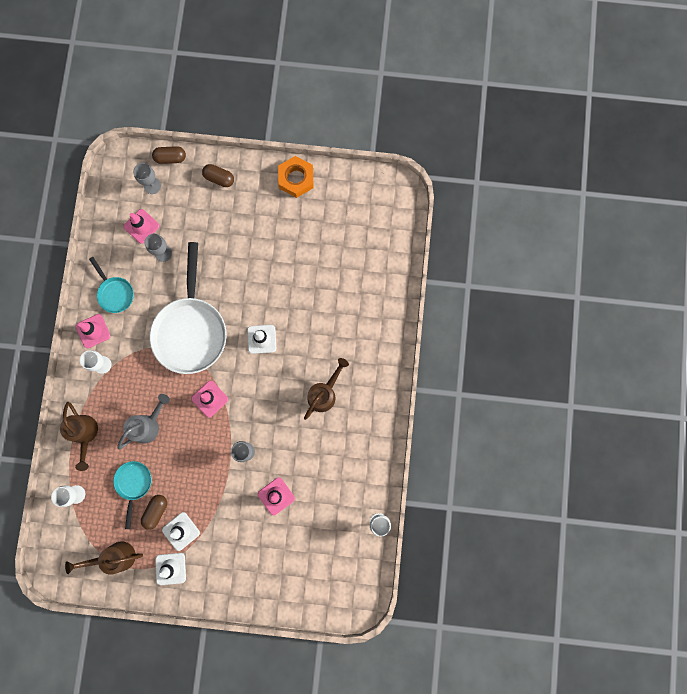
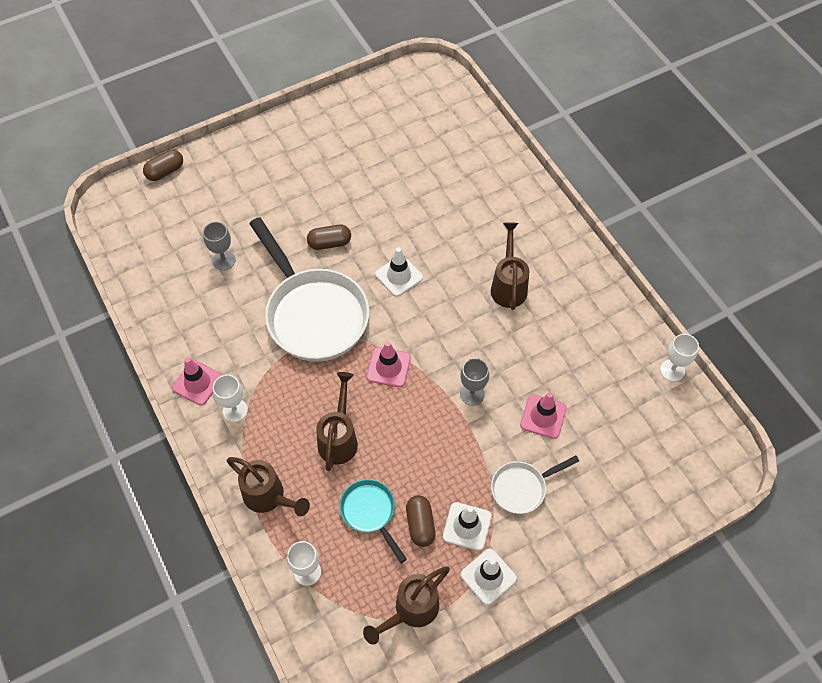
camera: 35 degrees left, 20 degrees down
(115, 293) = (196, 330): turquoise pan -> none
(141, 226) = (179, 249): pink traffic cone -> none
(148, 425) = (339, 438): grey watering can -> brown watering can
(152, 186) = (163, 206): grey goblet -> none
(219, 178) = (234, 160): brown capsule -> brown capsule (329, 243)
(229, 531) = (522, 488): none -> white pan
(296, 179) = (317, 118): orange nut -> none

